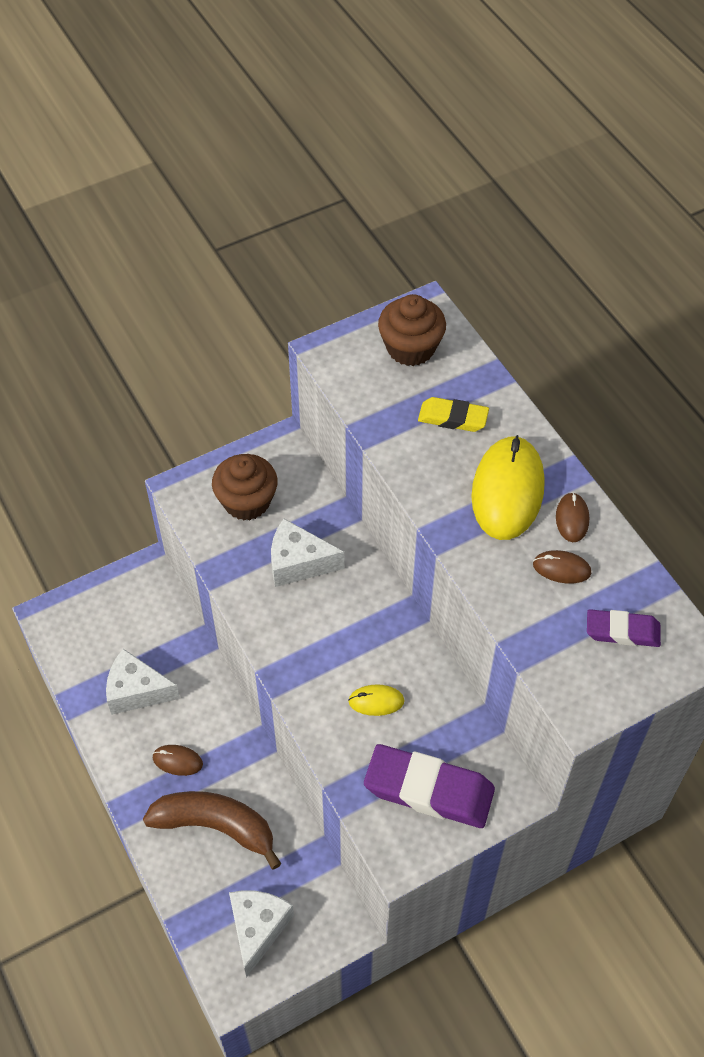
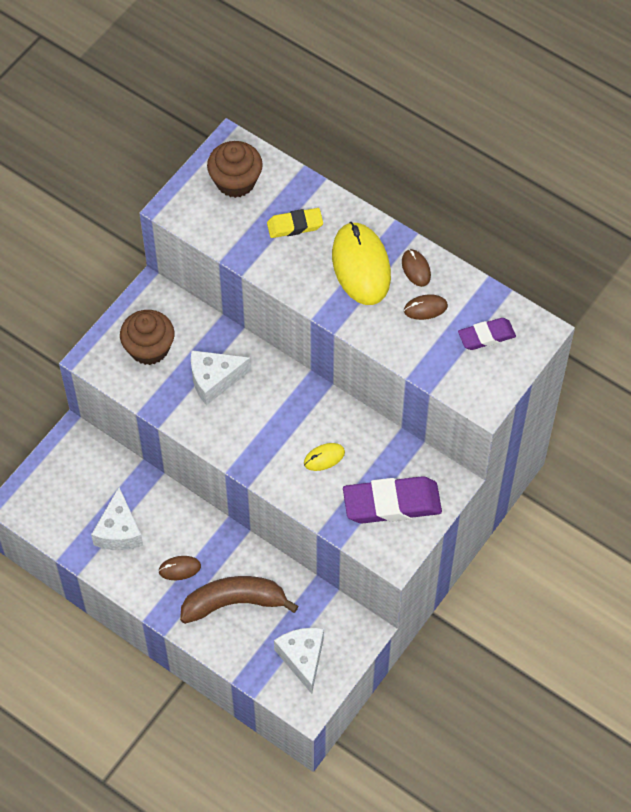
camera: 25 degrees left, 5 degrees up
(137, 691) = (119, 531): white cheese -> white cheese turned 75 degrees counterclockwise

